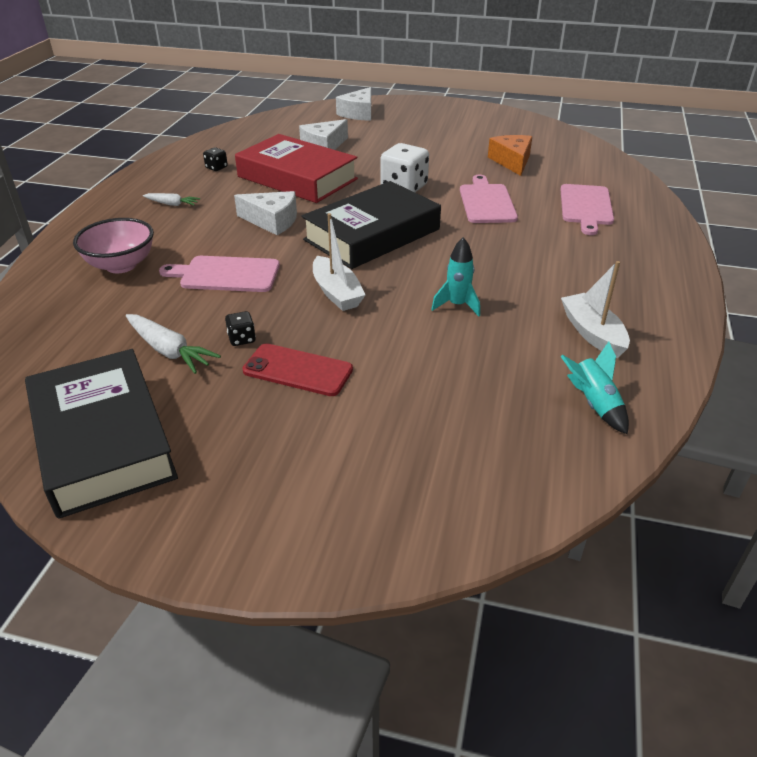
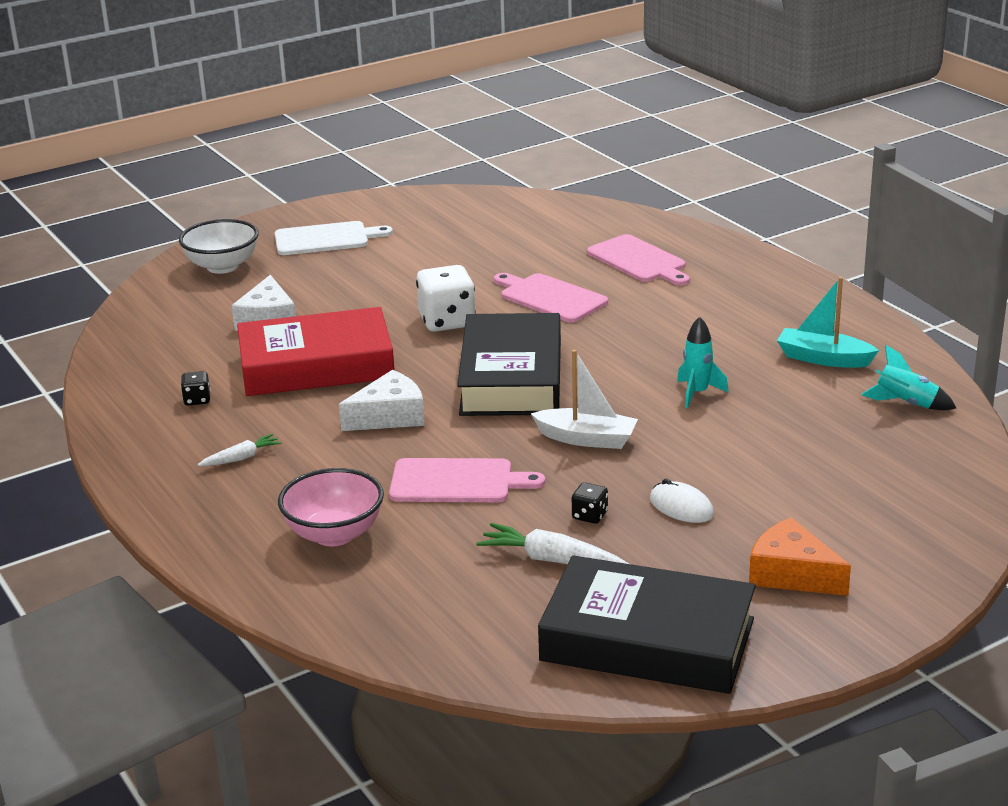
camera: 45 degrees left, 10 degrees down
(169, 351) = (551, 560): white carrot -> white carrot turned 150 degrees counterclockwise
(226, 274) = (457, 482): pink cutting board -> pink cutting board turned 135 degrees counterclockwise
(298, 370) = (681, 507): red phone -> white mouse
(358, 113) = (222, 266): white cheese -> white bowl
(433, 120) = (326, 239): none -> white cutting board
(512, 161) = (495, 248): orange cheese -> orange cheese (791, 574)
(592, 333) = (823, 358): white boat -> turquoise boat

